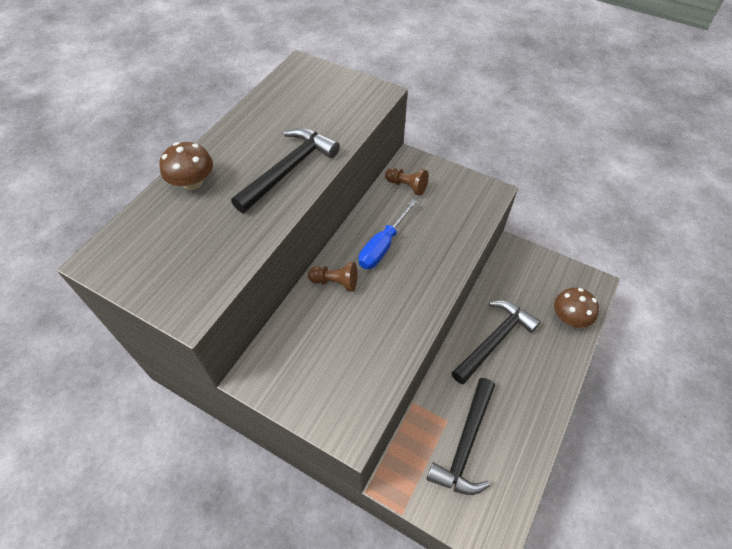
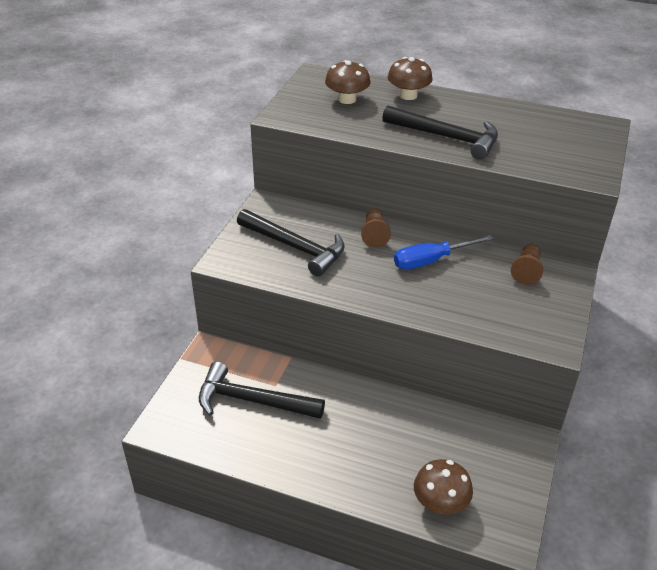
camera: 80 degrees right, 15 degrees down
(177, 238) = (347, 99): none -> brown mushroom
(383, 246) = (431, 260): blue screwdriver -> blue screwdriver turned 45 degrees counterclockwise
(494, 340) = (383, 422): black hammer -> black hammer (295, 247)

